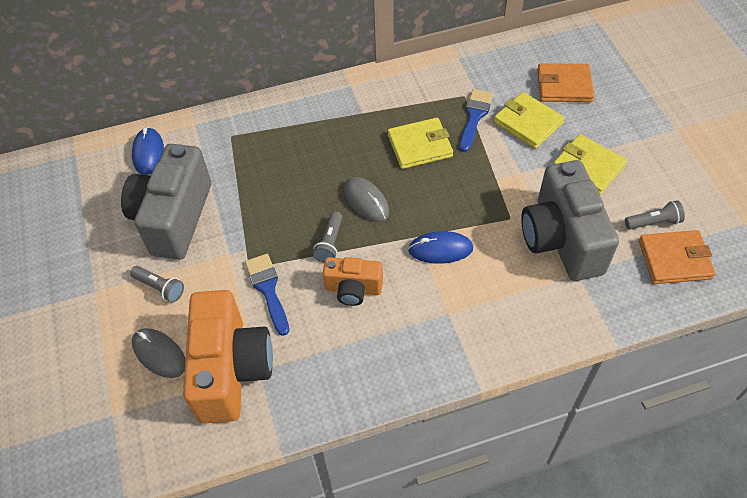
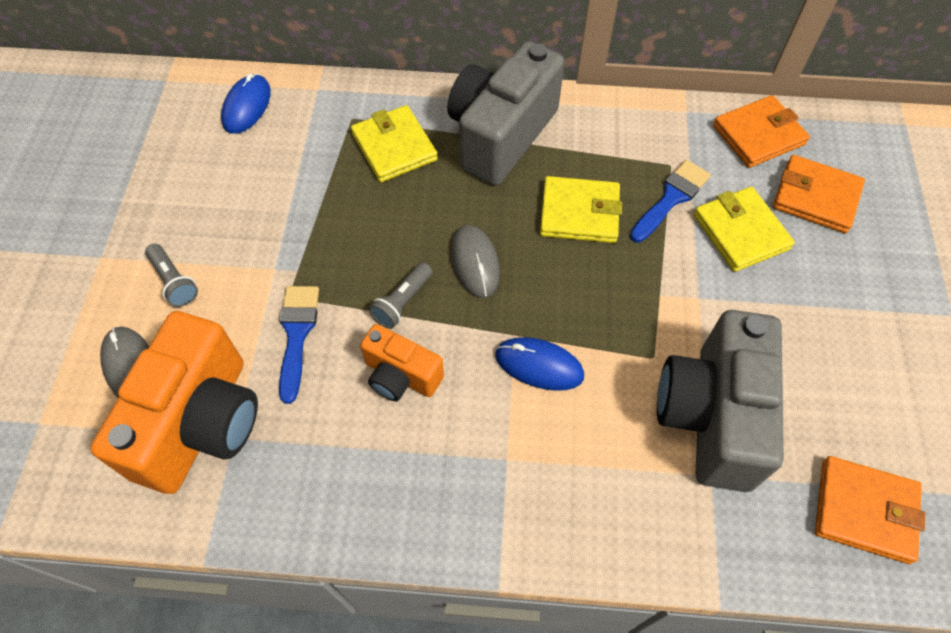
camera: 20 degrees right, 5 degrees up
(174, 218) = (234, 199): grey camera -> grey camera (501, 135)
(511, 58) = (758, 135): none -> orange wallet
(588, 167) = (797, 325): yellow wallet -> yellow wallet (394, 147)
(653, 222) = (857, 442): grey flashlight -> none

